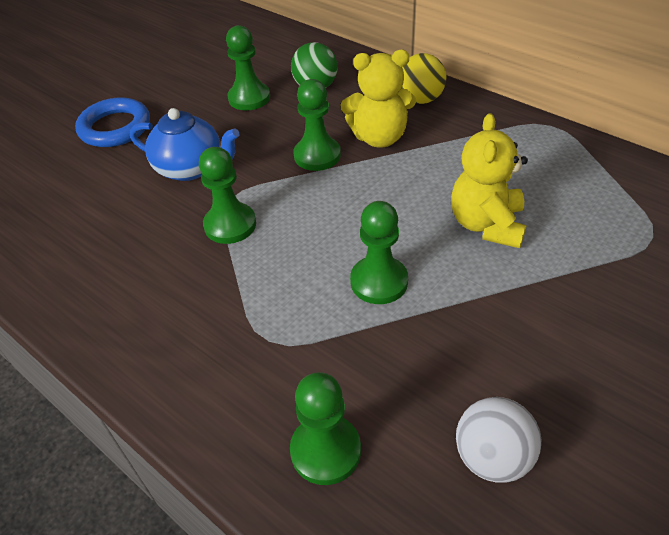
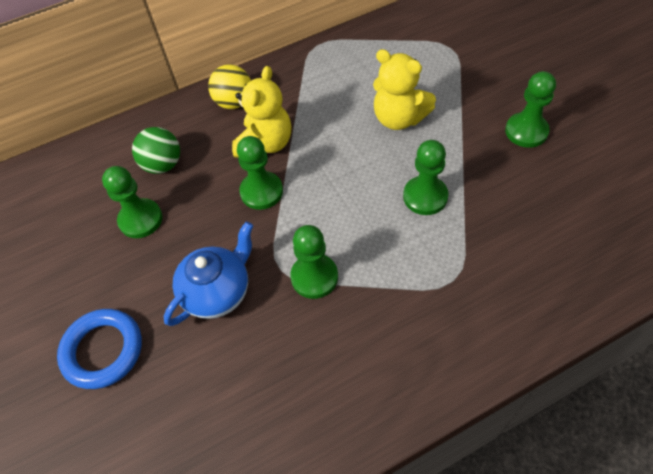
camera: 65 degrees left, 10 degrees up
(325, 451) = (558, 271): green pawn -> green pawn (526, 131)
(492, 457) = (585, 188): white ball -> none

